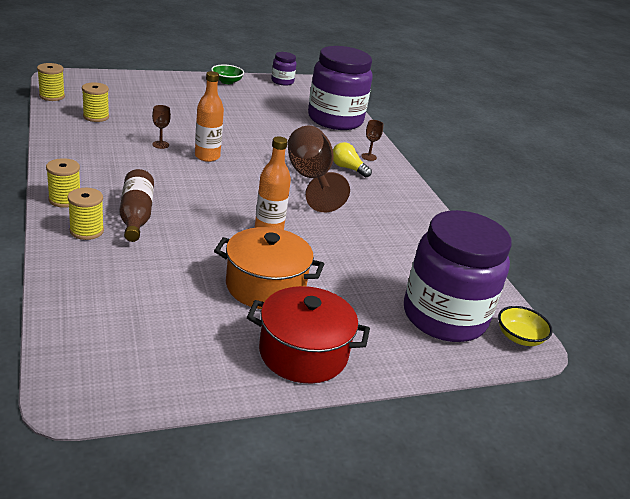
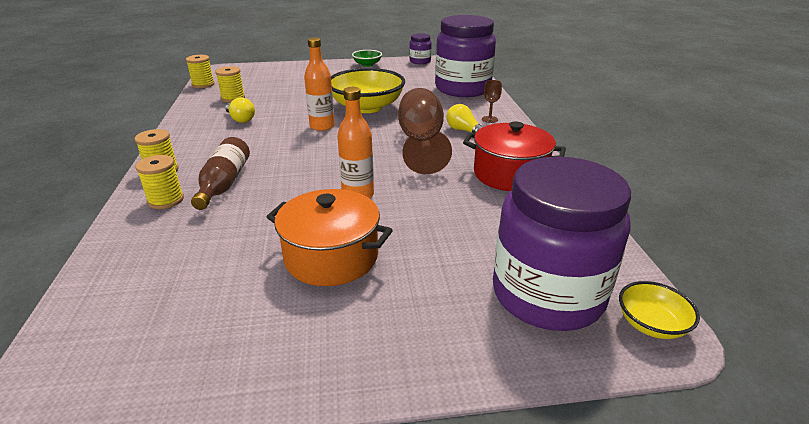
camera: 15 degrees right, 0 degrees up
(117, 143) = (240, 119): none -> yellow light bulb
(160, 144) = (281, 118): brown goblet -> none
(244, 136) = (367, 107): none -> yellow bowl
(303, 353) = (347, 344): red pot -> red pot (510, 174)

